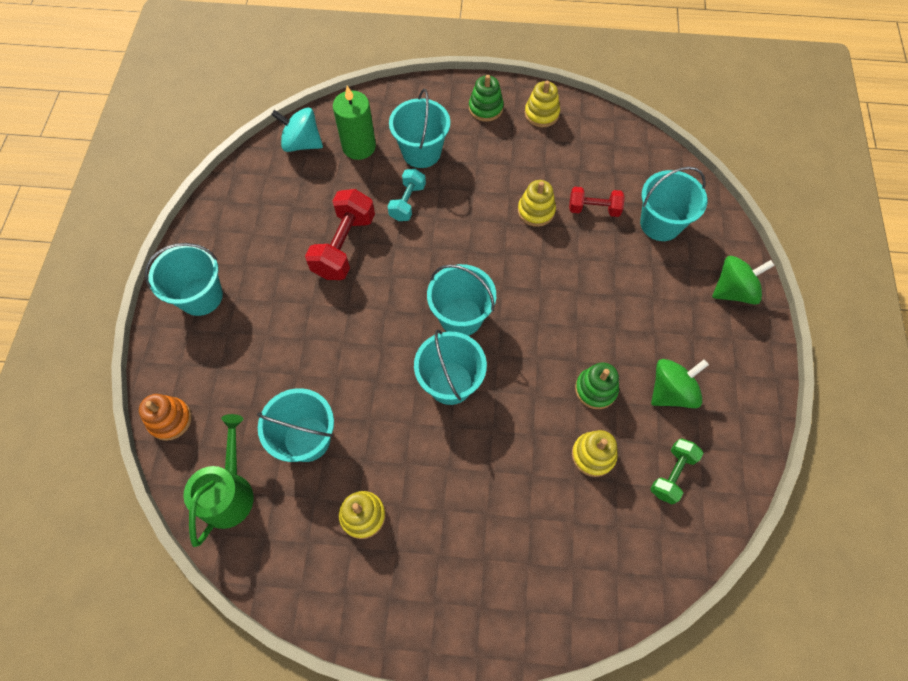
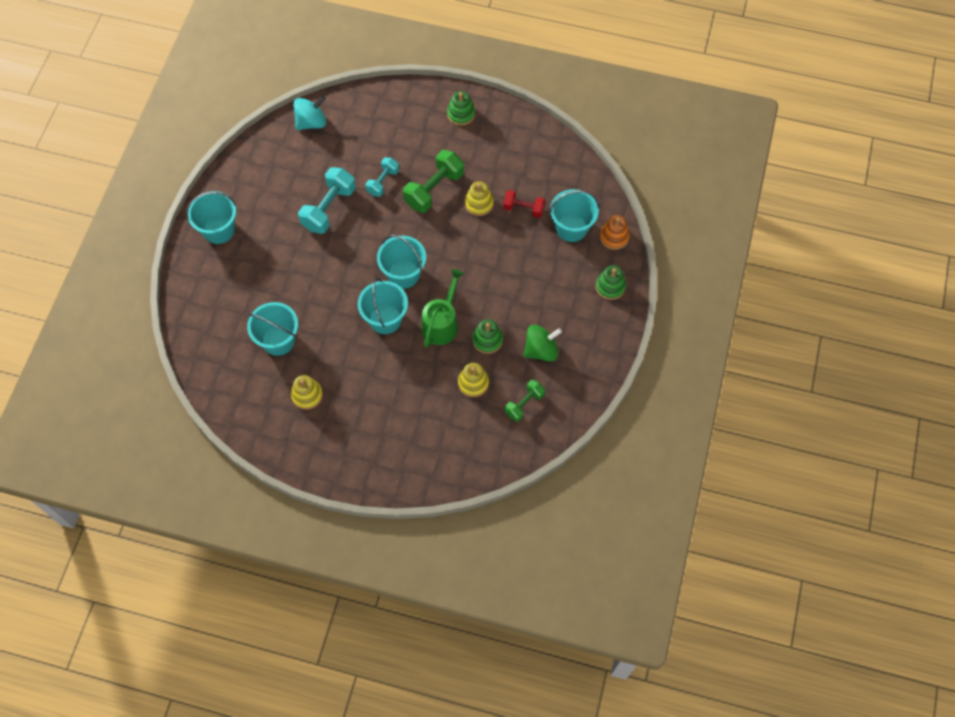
camera: 10 degrees right, 0 degrees up
(170, 420) = (187, 312): orange stacking toy -> orange stacking toy (614, 237)
(229, 492) = (220, 366): green watering can -> green watering can (441, 323)
(302, 143) = (311, 122): turquoise spinning top -> turquoise spinning top turned 120 degrees clockwise
(344, 246) = (329, 208): red dumbbell -> turquoise dumbbell
(359, 146) = (355, 131): green candle -> none
(421, 152) = (402, 143): turquoise bucket -> none
(475, 202) = (434, 189): none -> green dumbbell
(541, 114) = (504, 125): yellow stacking toy -> none
(733, 290) = (610, 286): green spinning top -> green stacking toy

